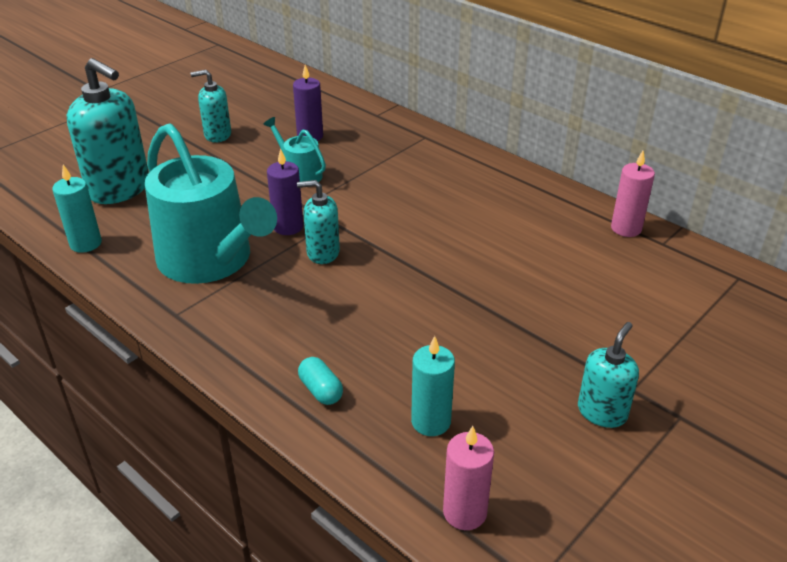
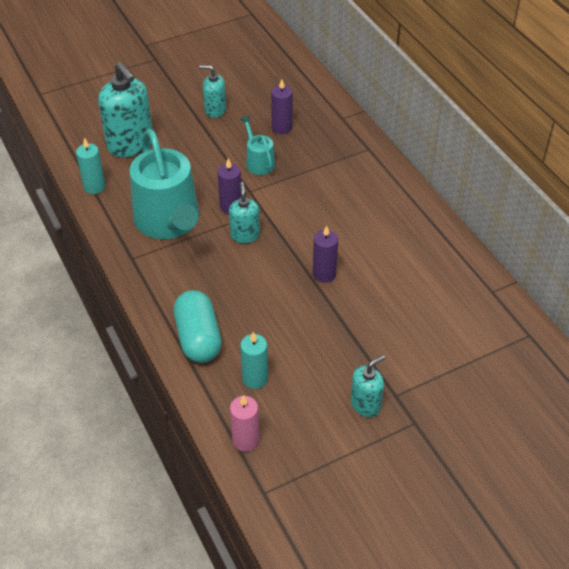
camera: 20 degrees right, 10 degrees up
(321, 390) = (198, 338): turquoise capsule -> turquoise capsule, size x2.09
(322, 253) = (245, 235): turquoise soap dispenser -> turquoise soap dispenser turned 60 degrees clockwise
(450, 272) = (324, 274): none -> purple candle
(626, 228) = (472, 271): pink candle -> none

